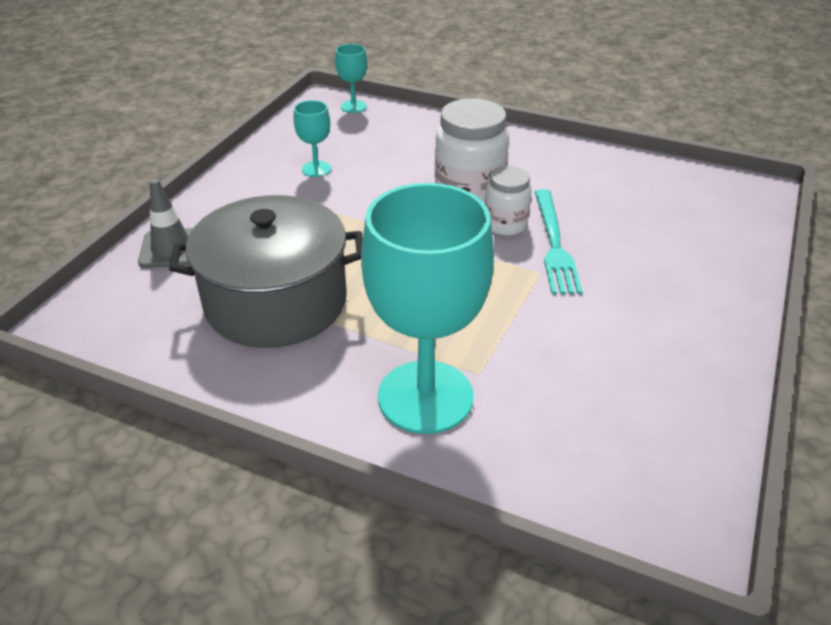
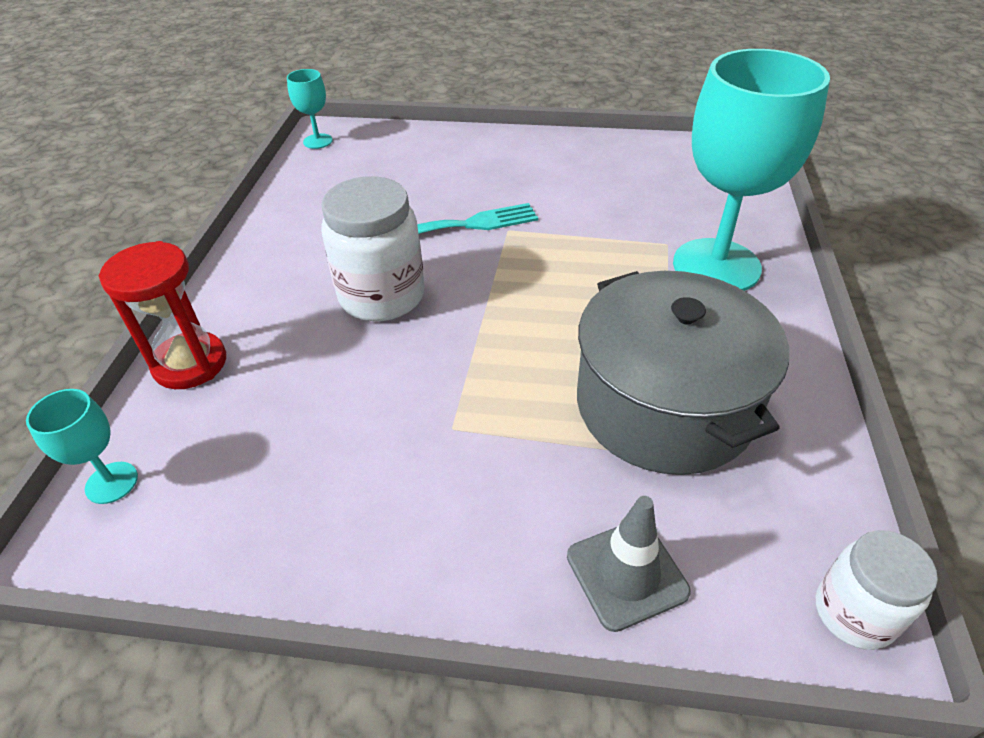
camera: 105 degrees left, 5 degrees up
(316, 169) = (345, 466): turquoise goblet -> turquoise goblet (318, 141)
(434, 125) = (190, 363): none -> red hourglass
(505, 224) = (434, 261): white jar -> white jar (854, 613)

